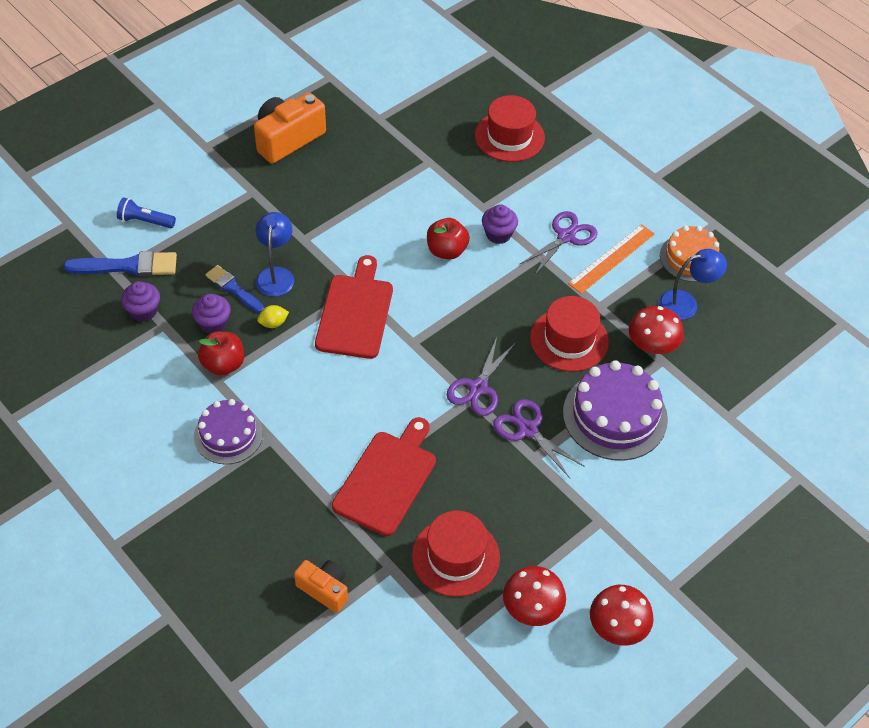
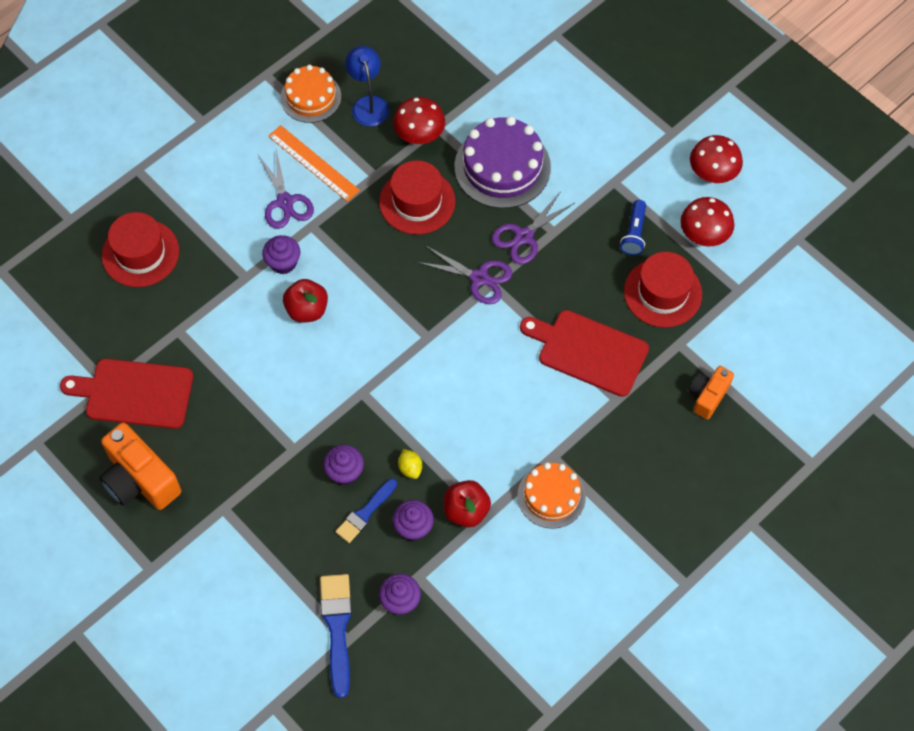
camera: 90 degrees left, 10 degrees up
(145, 221) = (269, 619): blue flashlight -> blue flashlight (634, 234)
(228, 435) = (551, 496): purple cake -> orange cake
(276, 275) = (345, 472): blue lamp -> purple cupcake
(355, 313) = (393, 391): red cutting board -> red cutting board (134, 393)
(566, 236) = (285, 202): purple scissors -> purple scissors turned 150 degrees counterclockwise

